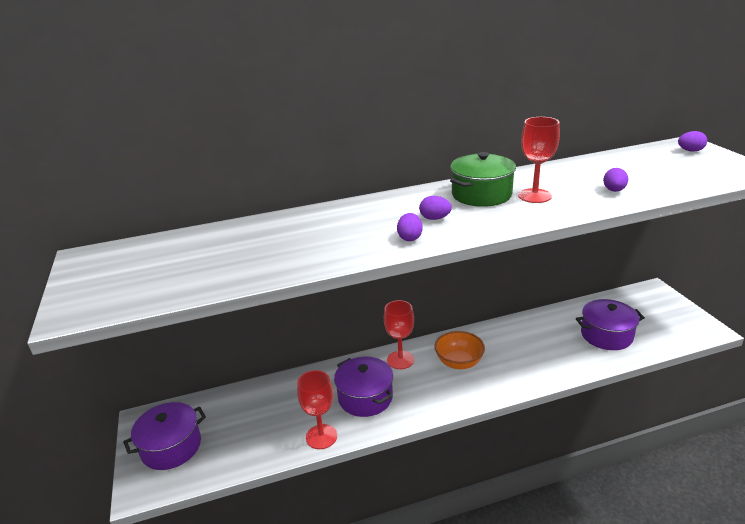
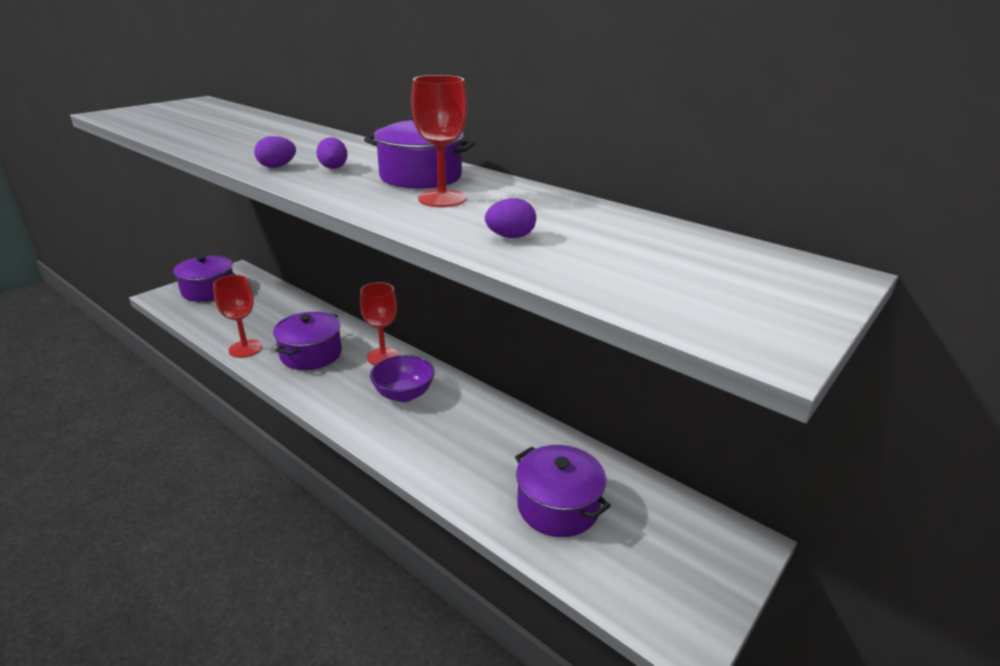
camera: 55 degrees right, 0 degrees up
(459, 362) = (404, 394): orange bowl -> purple bowl
(481, 194) = (421, 177): green pot -> purple pot
(690, 151) = (790, 278): purple egg -> none

